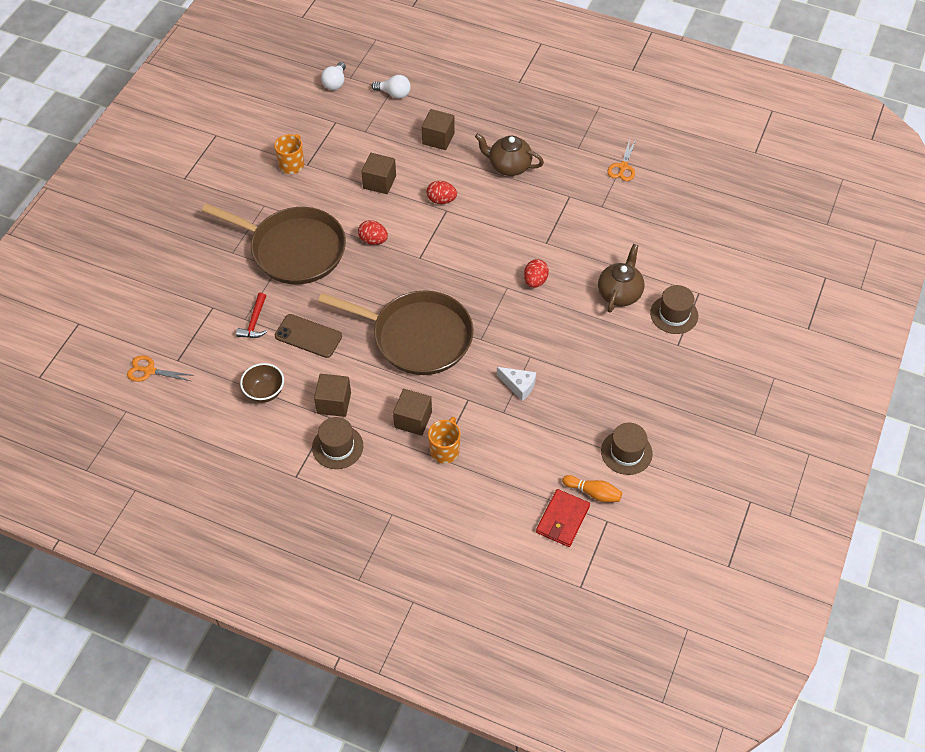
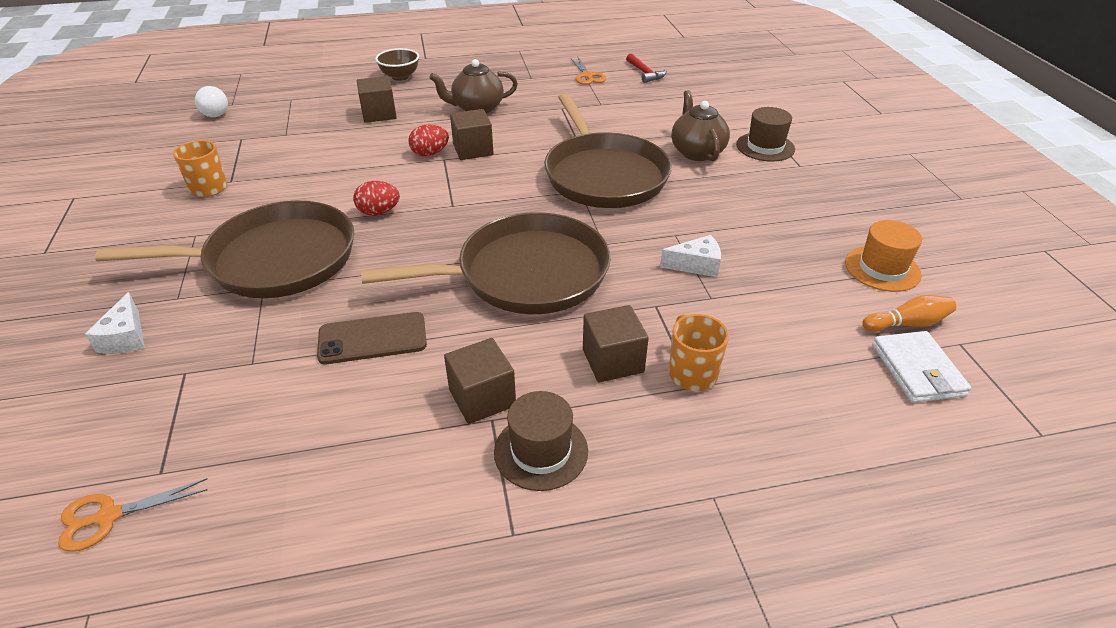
camera: 35 degrees left, 15 degrees down
(197, 268) = (126, 337): none -> white cheese
(254, 322) = (272, 360): red hammer -> red hammer (645, 73)
(264, 392) = (358, 440): brown bowl -> brown bowl (400, 77)
(379, 182) = (340, 164): brown cube -> brown cube (473, 150)
(394, 94) = (296, 100): white light bulb -> none
(535, 281) = (603, 175): red egg -> brown pan
(562, 519) = (917, 370): red wallet -> white wallet
(626, 452) = (882, 269): brown hat -> orange hat

